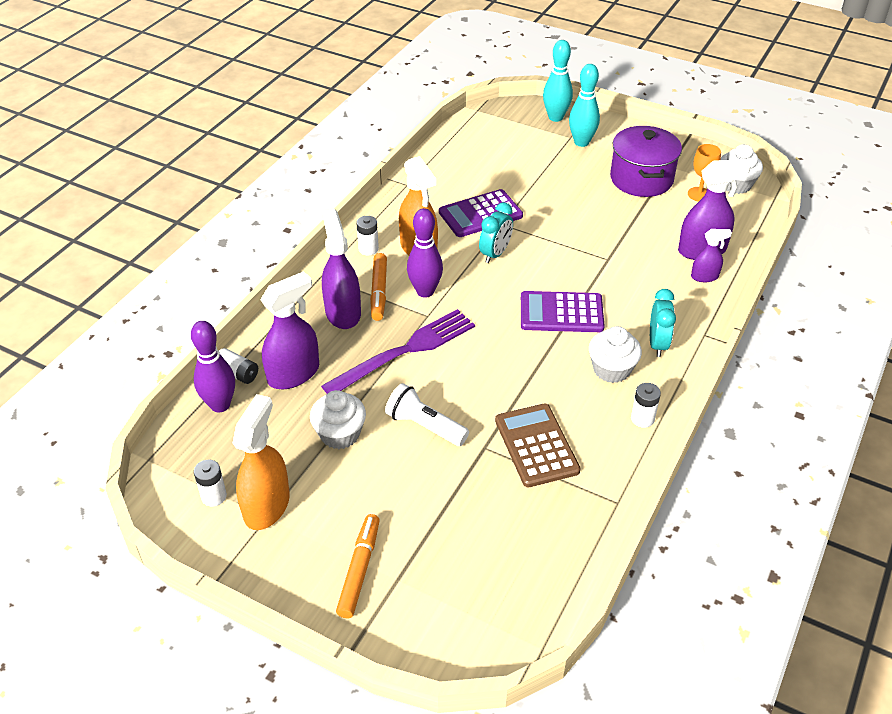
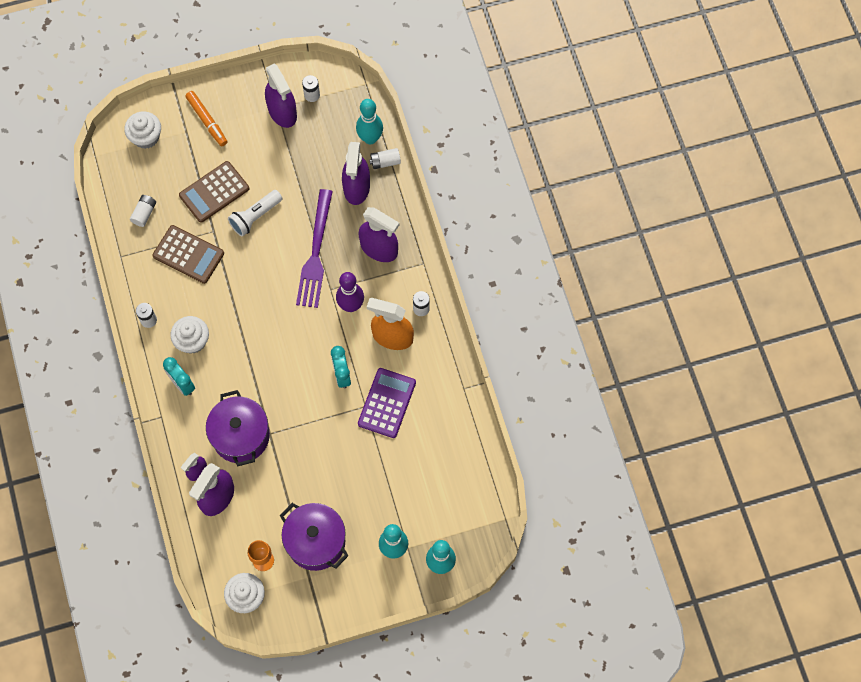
camera: 135 degrees right, 25 degrees up
(220, 405) = (370, 138): purple bowling pin -> turquoise bowling pin
(267, 505) = (282, 112): orange spray bottle -> purple spray bottle
(340, 434) = (292, 175): white cupcake -> white cupcake (146, 137)
(379, 291) = (377, 281): orange marker -> none
(425, 426) = (255, 217): white flashlight -> white flashlight turned 150 degrees clockwise
(440, 484) = (214, 192): none -> brown calculator
(545, 526) = (144, 213): none -> white battery
(561, 313) = (257, 360): purple calculator -> none
(637, 273) = (241, 436): none -> purple pot

